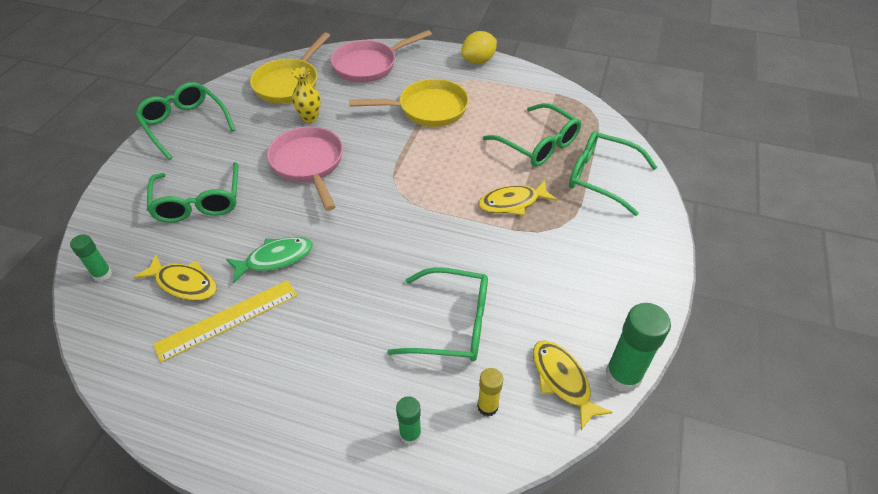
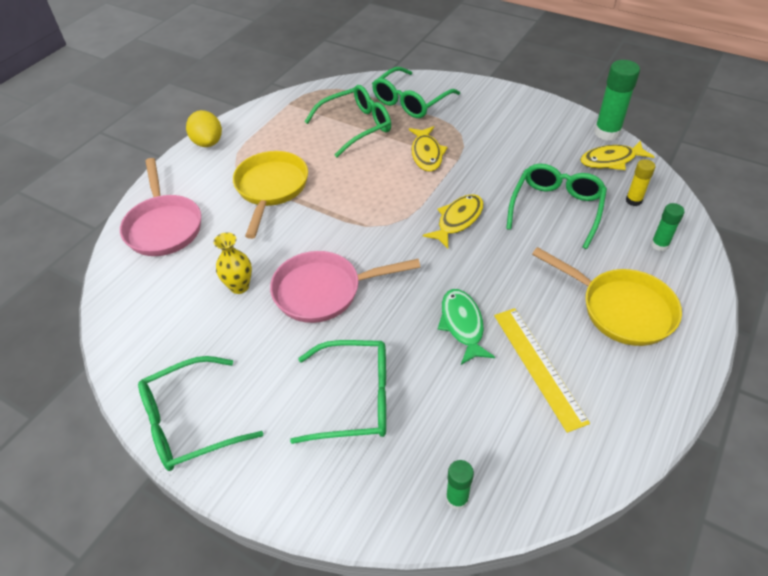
camera: 75 degrees left, 0 degrees up
(184, 283) = (485, 408): yellow fish -> yellow fish (458, 220)
(289, 83) = (158, 304): yellow pan -> yellow pan (621, 309)

